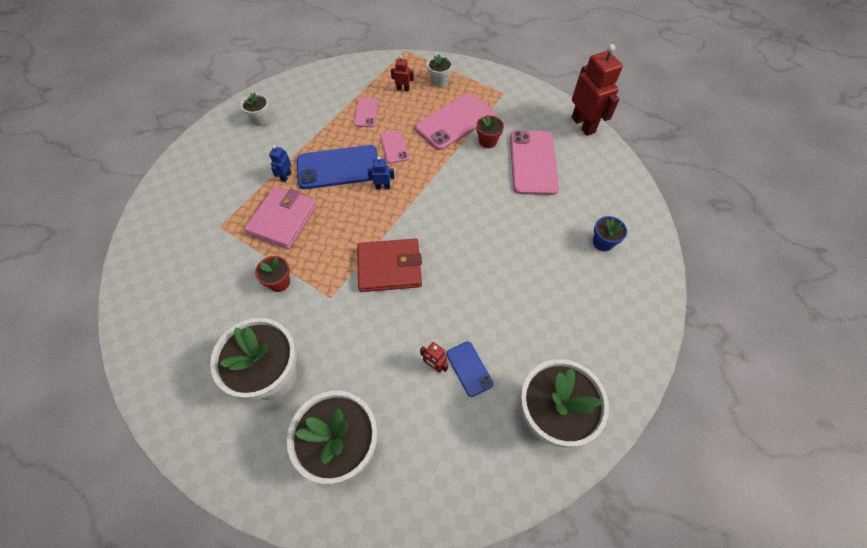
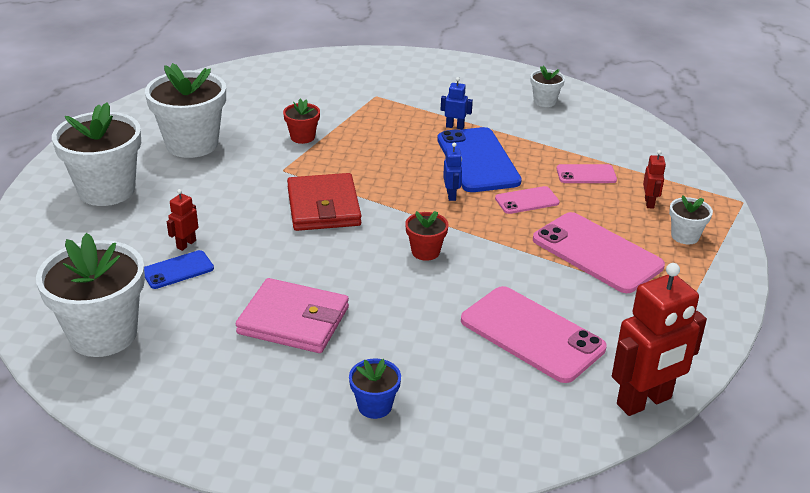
camera: 85 degrees right, 25 degrees down
(283, 219) = (389, 131): pink wallet -> pink wallet (293, 320)
(487, 141) = (564, 286): red flower pot -> red flower pot (425, 252)
(533, 162) = (531, 334): pink phone -> pink phone turned 45 degrees clockwise

